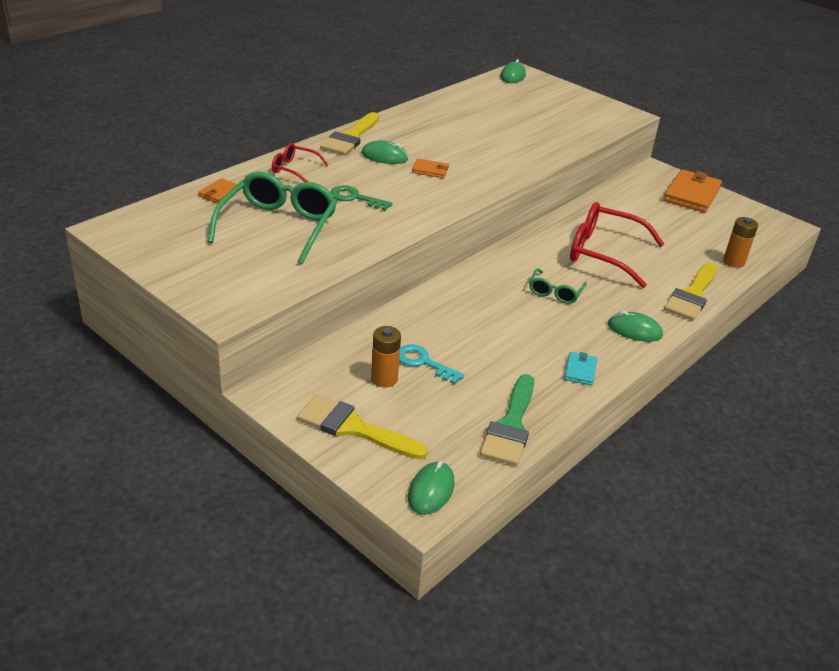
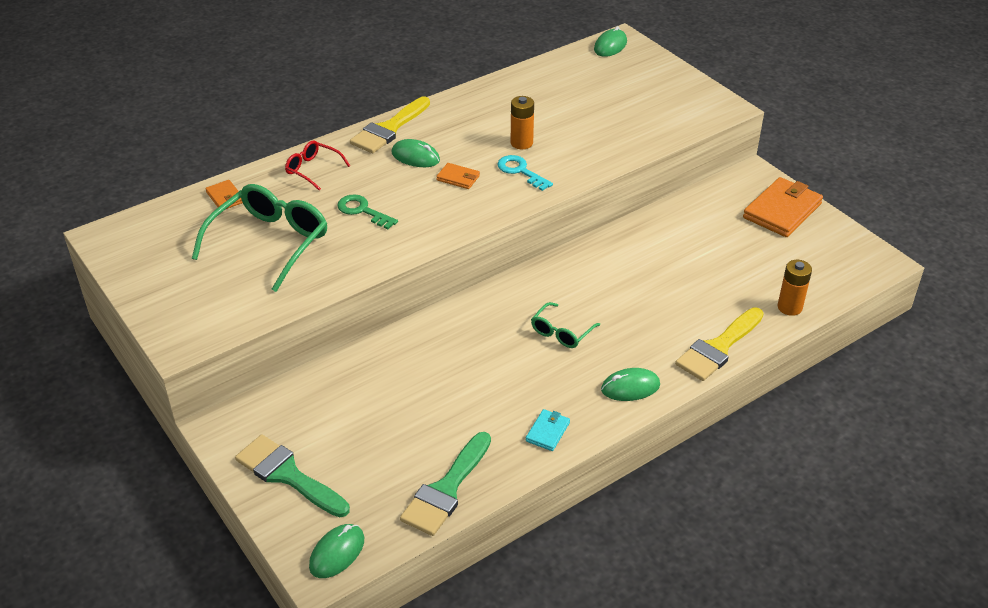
camera: 15 degrees right, 5 degrees up
(219, 193) = (225, 197): orange wallet -> orange wallet turned 75 degrees counterclockwise
(353, 428) = (287, 475): yellow brush -> green brush
(384, 379) = (338, 422): orange battery -> orange battery (521, 143)
(423, 362) = (385, 406): turquoise key -> turquoise key (520, 171)
(603, 253) = (639, 285): red glasses -> none
(634, 330) = (630, 387): green mouse -> green mouse turned 45 degrees counterclockwise

